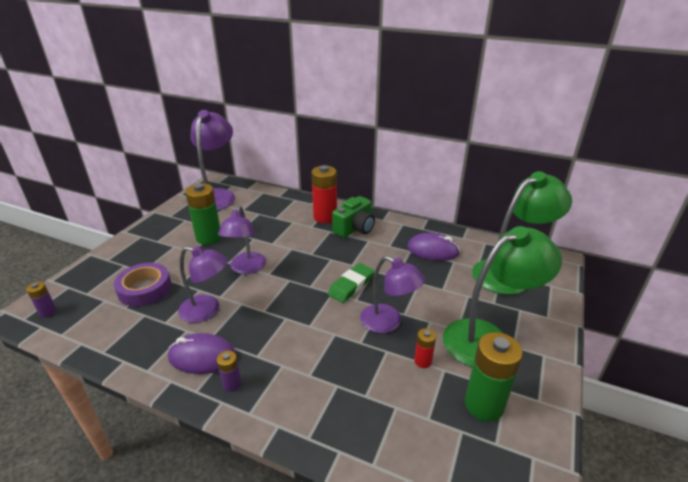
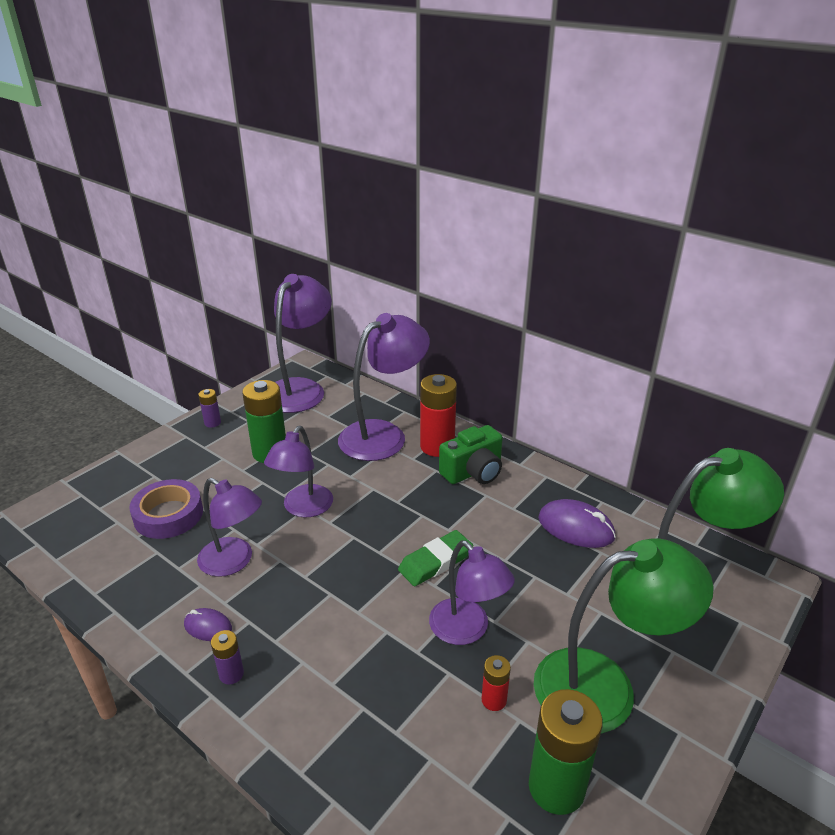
camera: 15 degrees right, 0 degrees up
(48, 312) = (49, 525): purple battery -> purple battery (212, 423)
(202, 357) = (208, 627): purple mouse -> purple mouse, size x0.57
(286, 215) = (383, 435): none -> purple lamp

